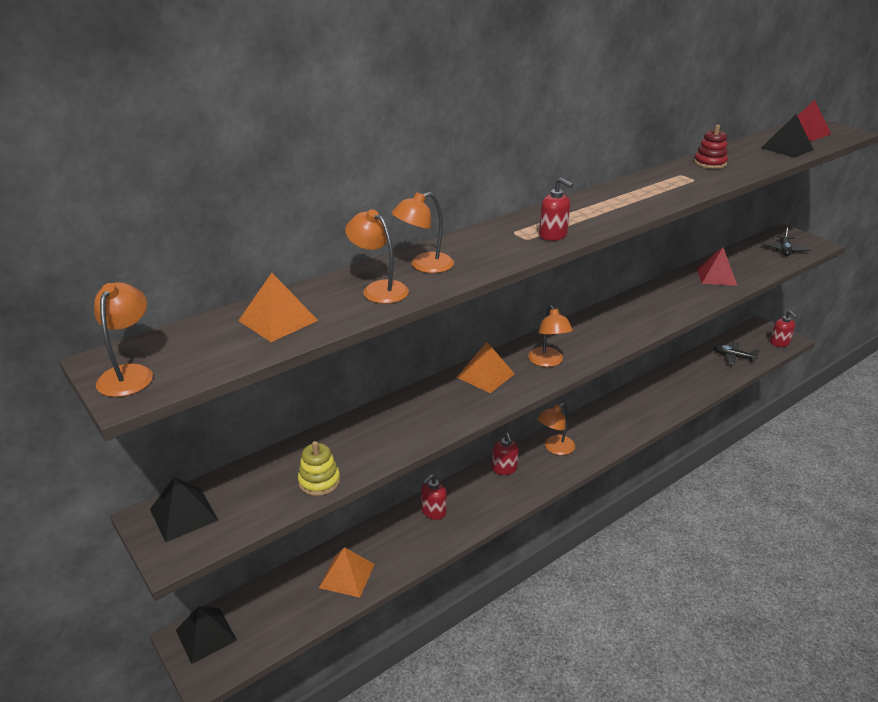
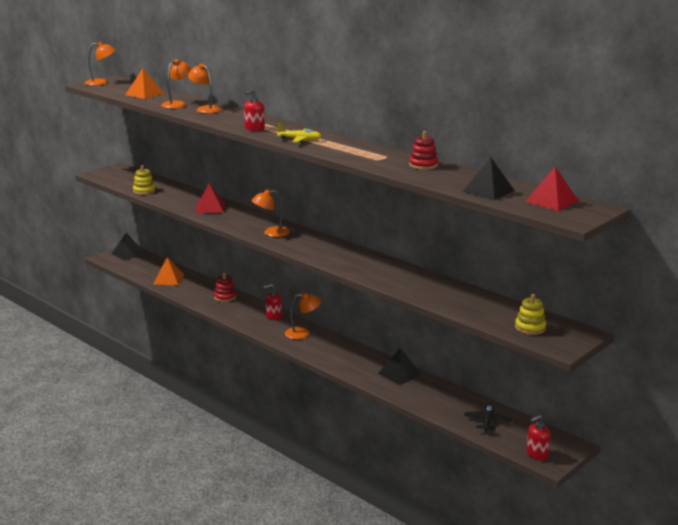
camera: 80 degrees right, 10 degrees down
(183, 514) = (121, 172): black pyramid -> black pyramid (399, 374)
(433, 511) = (225, 297): red soap dispenser -> red stacking toy
(485, 375) = (250, 218): orange pyramid -> none
(555, 448) = (302, 333): orange lamp -> orange lamp turned 135 degrees clockwise
(612, 211) = (300, 140): none -> yellow plane
(716, 276) = (442, 292): red pyramid -> red pyramid (210, 208)
(784, 250) = (530, 328): black plane -> yellow stacking toy

